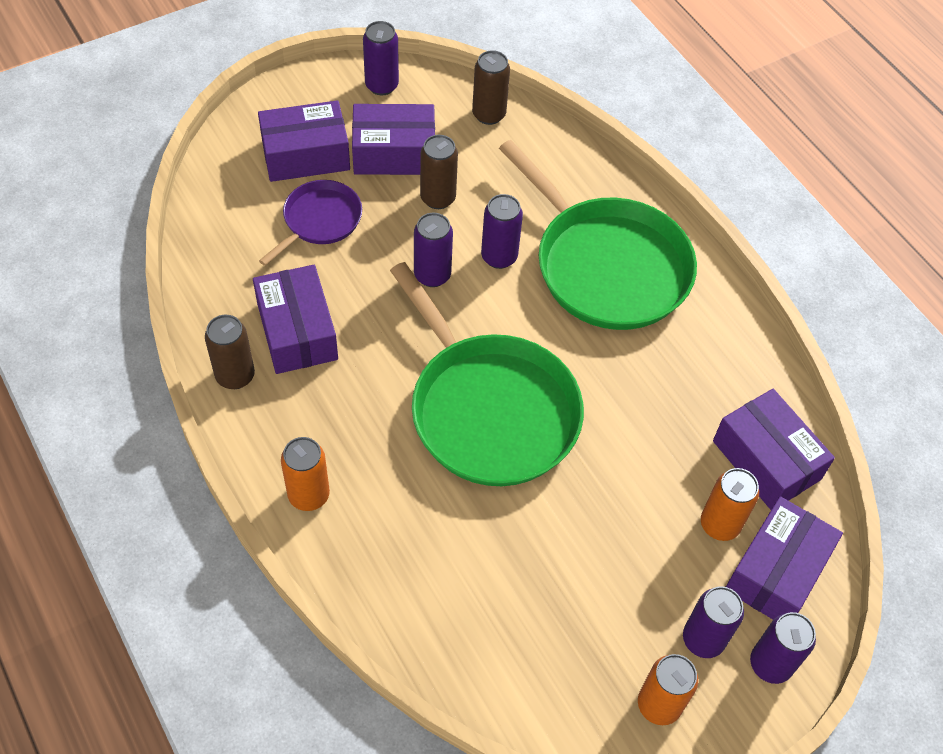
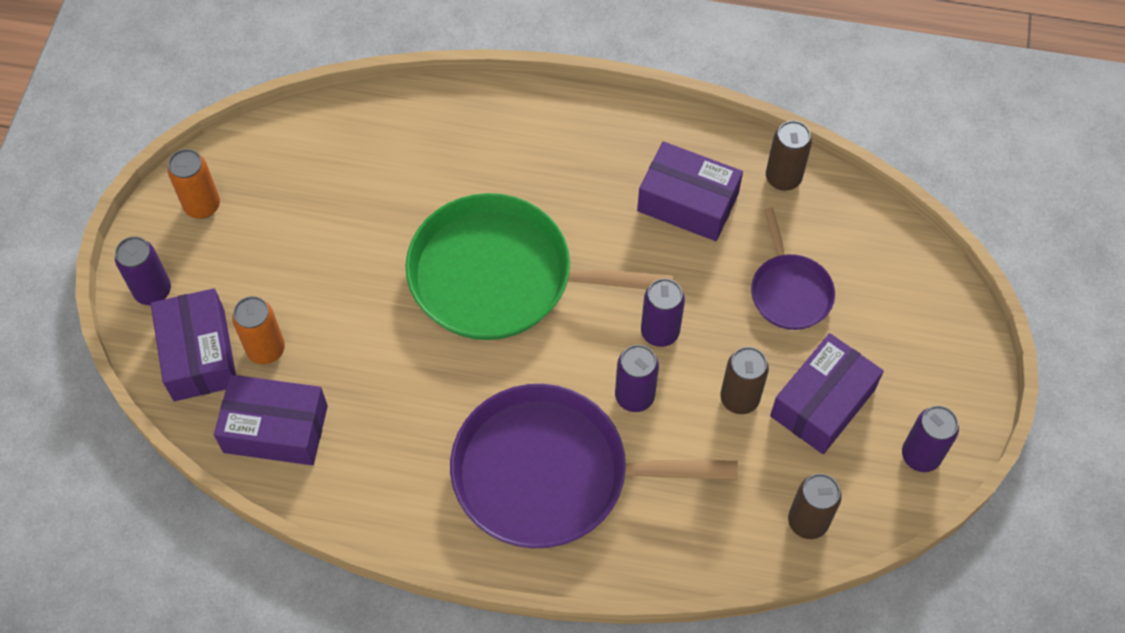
camera: 135 degrees right, 5 degrees up
(235, 376) = (682, 139): brown can -> brown can (783, 178)
(305, 155) = (877, 331): purple box -> none
(309, 495) = (541, 120): orange can -> none
(607, 266) = (550, 474): green pan -> purple pan
(703, 639) = (209, 266): purple can -> none

